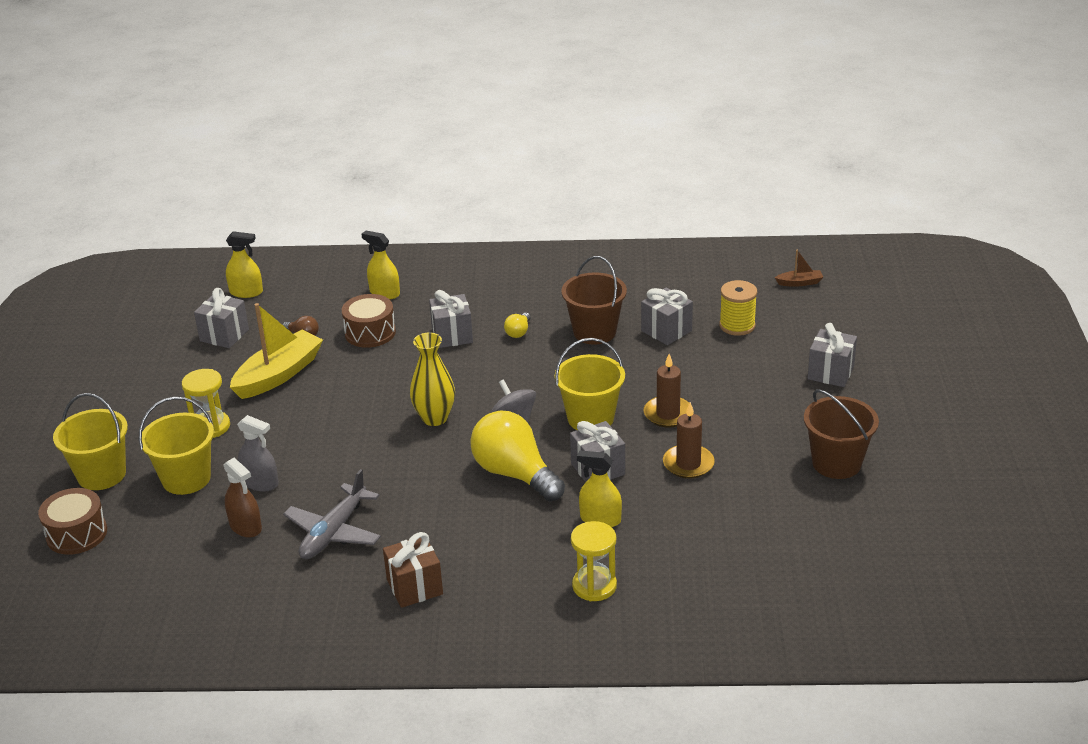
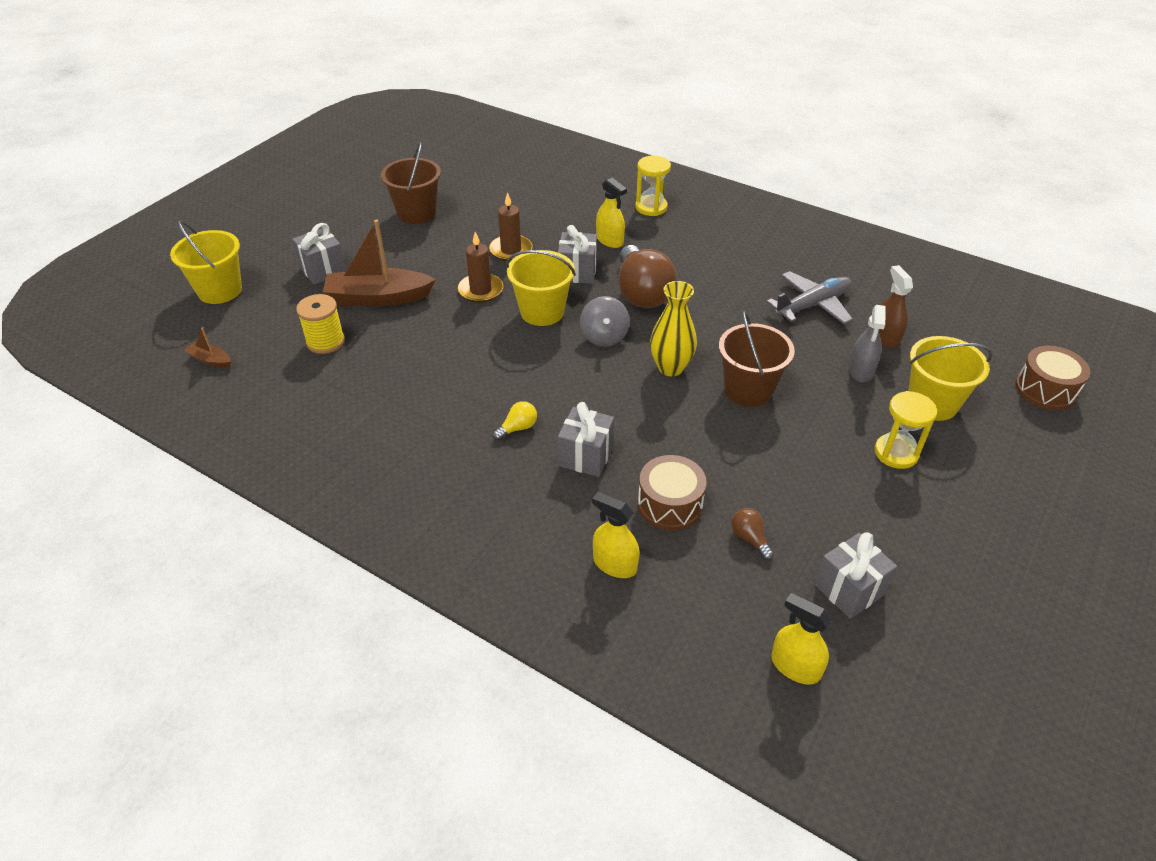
camera: 150 degrees left, 10 degrees up
(101, 474) = (1022, 443): yellow bucket -> yellow bucket (220, 290)
(260, 483) = (861, 370): grey spray bottle -> grey spray bottle turned 135 degrees counterclockwise
(278, 375) = (801, 490): yellow boat -> none
(384, 293) = (614, 564): yellow spray bottle -> yellow spray bottle turned 150 degrees clockwise
(414, 587) = (770, 248): brown gift -> none
(514, 474) = (642, 293): yellow light bulb -> brown light bulb
(594, 332) = (449, 393): brown bucket -> brown bucket (748, 390)
(666, 331) = (387, 364): grey gift -> none
(747, 371) = (378, 298): none -> brown boat

